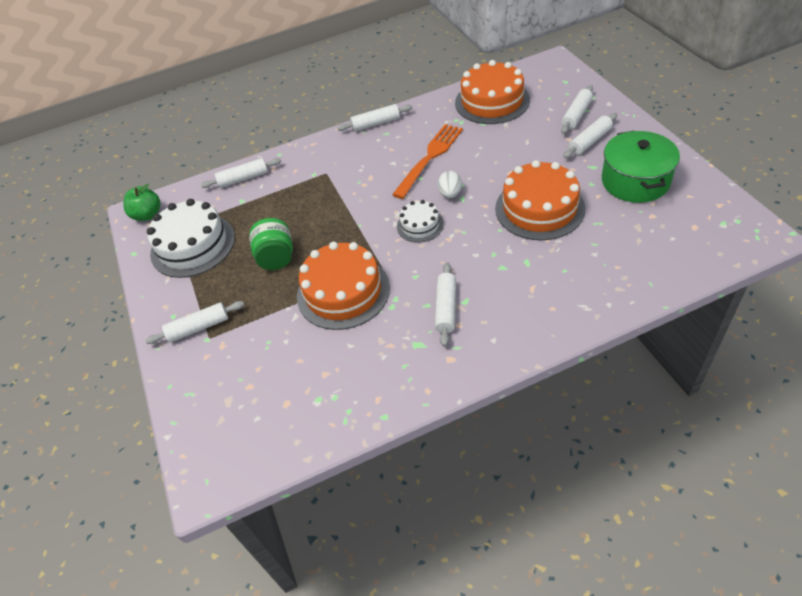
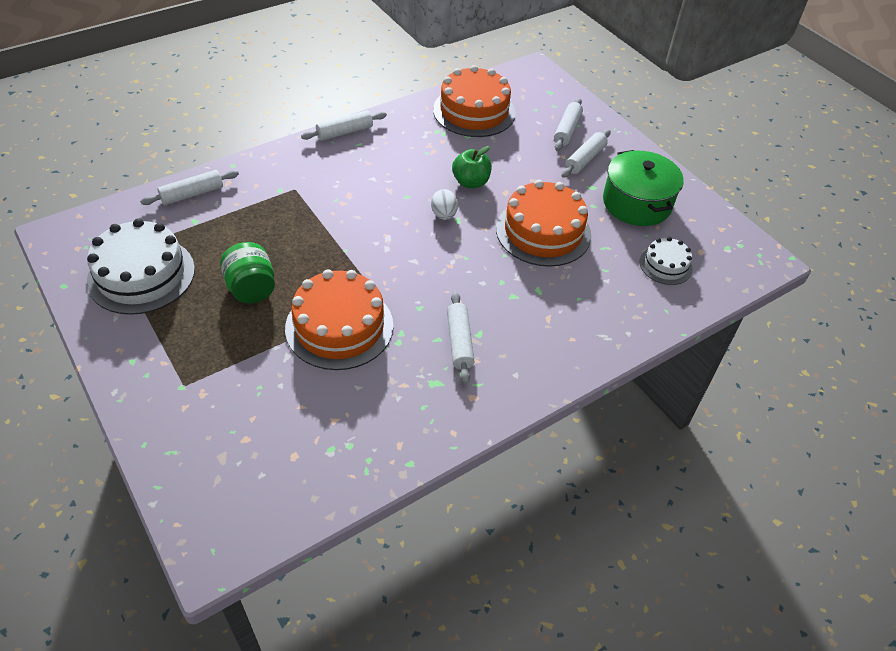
camera: 20 degrees left, 0 degrees up
(148, 215) = (73, 238): green apple -> green apple (470, 182)
(199, 327) = (168, 373): white rolling pin -> none
(420, 225) = (415, 250): white cake -> white cake (665, 265)
(430, 158) = (414, 174): orange fork -> none

